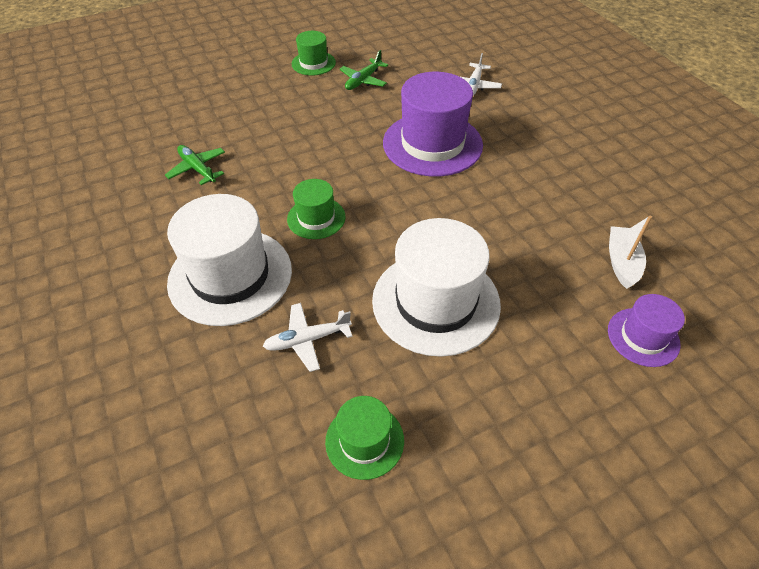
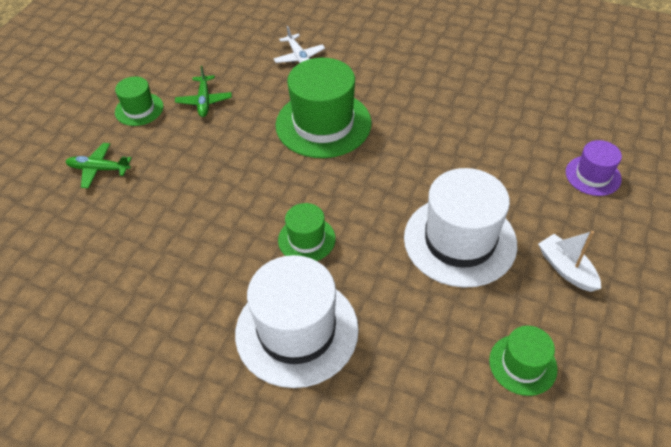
camera: 40 degrees left, 0 degrees up
(197, 169) = (153, 267): green plane -> green plane (99, 169)
(307, 340) = (410, 331): white plane -> none
(432, 144) = (323, 124): purple hat -> green hat
(621, 262) = (534, 134): white boat -> white boat (566, 269)

